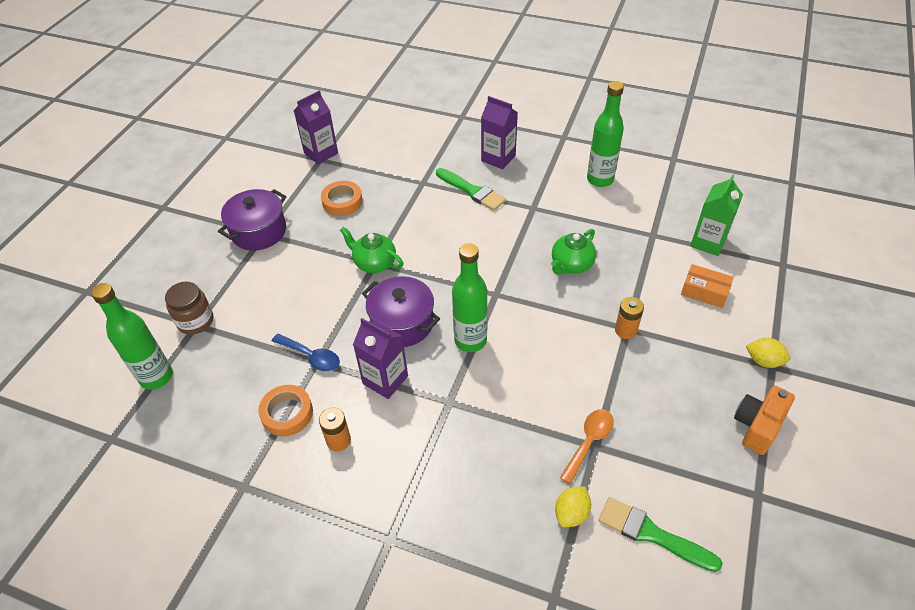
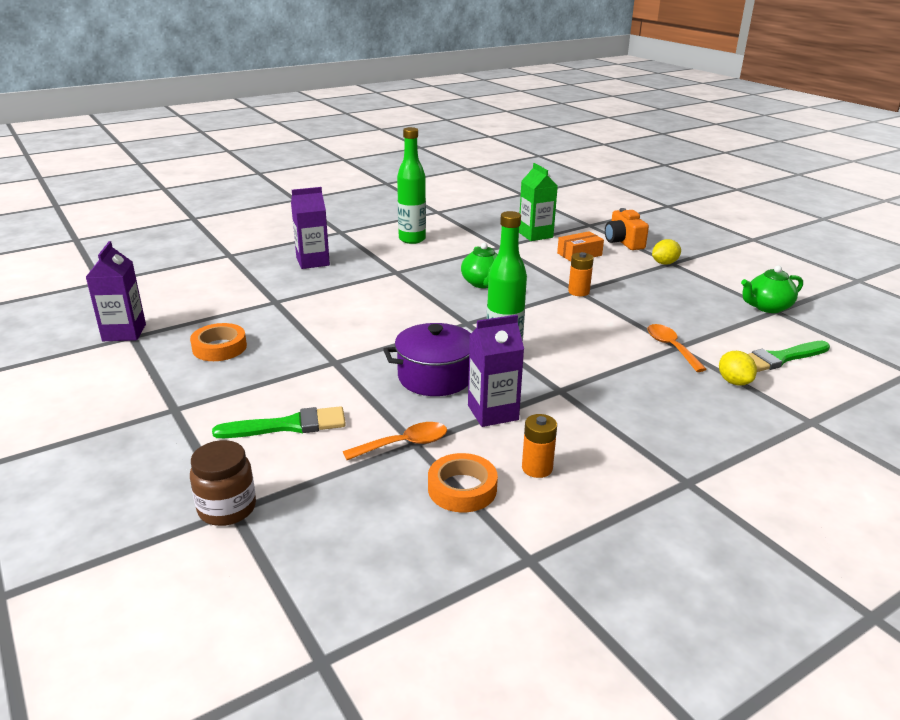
camera: 55 degrees left, 20 degrees down
(156, 377) = (271, 576): green bottle -> none
(259, 231) = (164, 411): purple pot -> none
(311, 356) = (404, 444): blue spoon -> orange spoon
(374, 263) = (334, 362): green teapot -> green teapot (767, 307)
(472, 191) = (330, 286): green brush -> green brush (288, 425)
(757, 426) = (717, 287): orange camera -> orange camera (623, 242)

